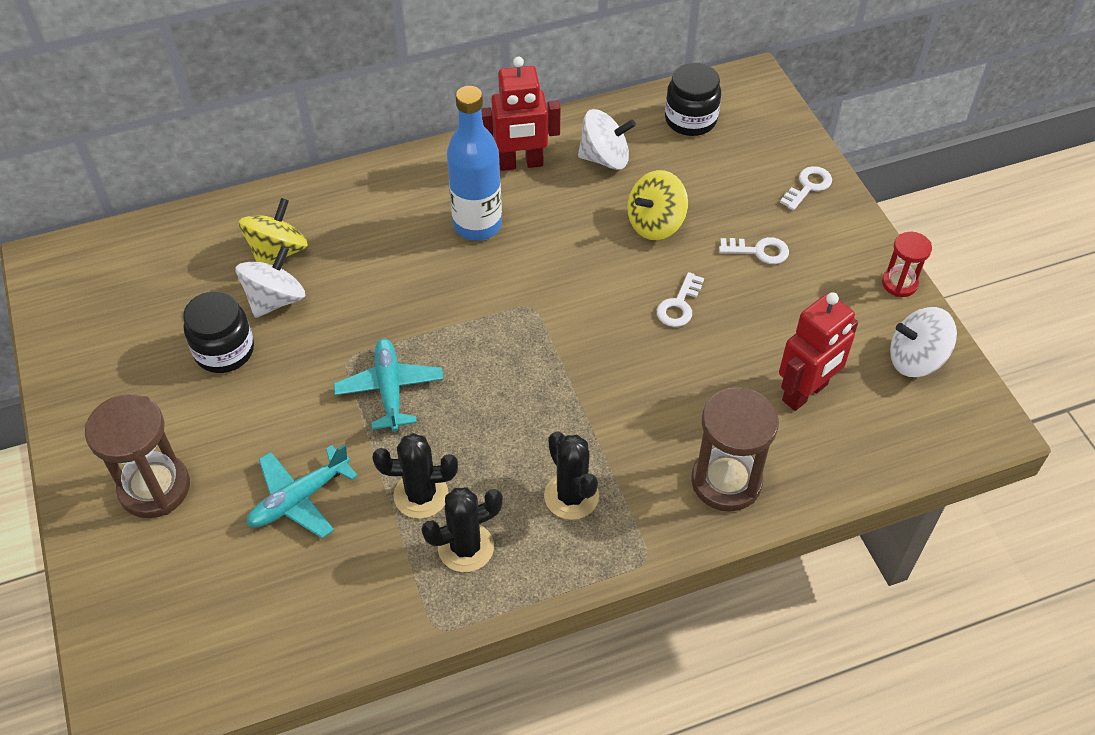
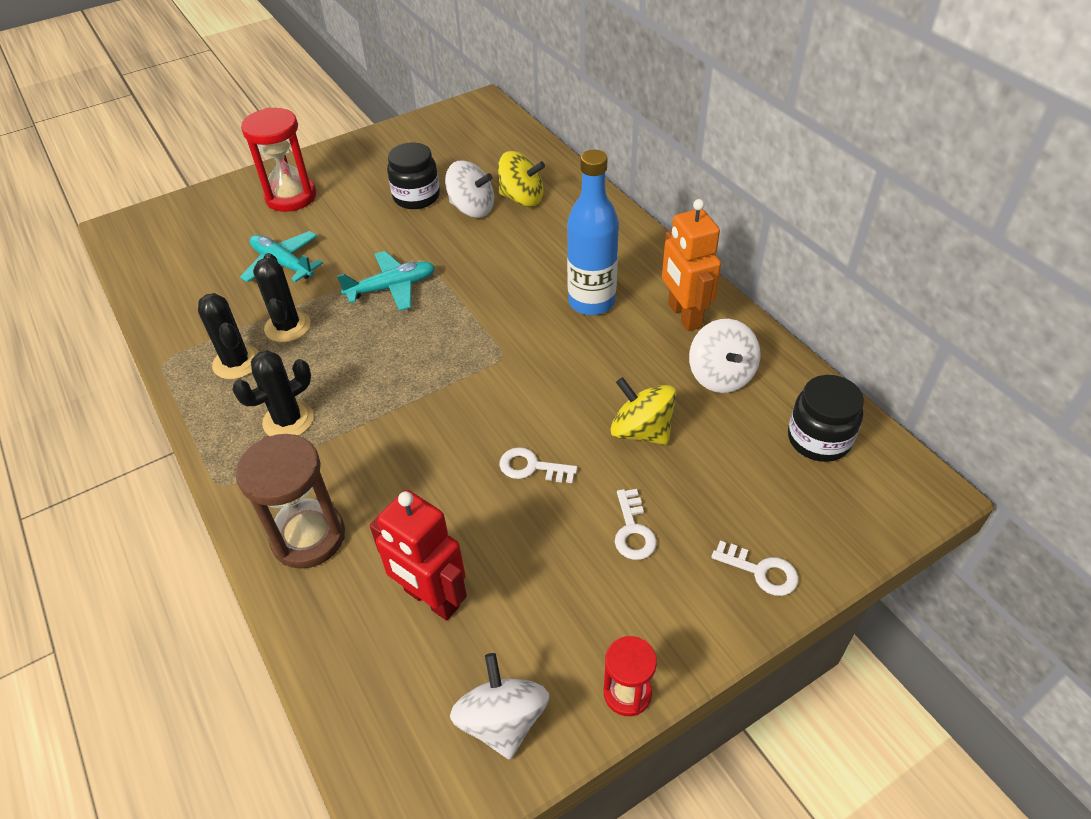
camera: 80 degrees right, 5 degrees down
(154, 488) = (291, 197): brown hourglass -> red hourglass
(521, 164) = (684, 315): red robot -> orange robot

